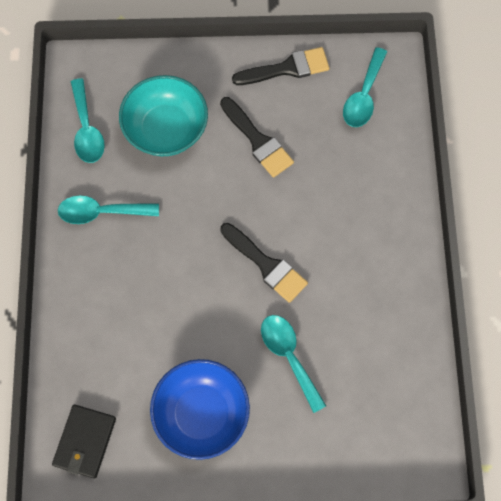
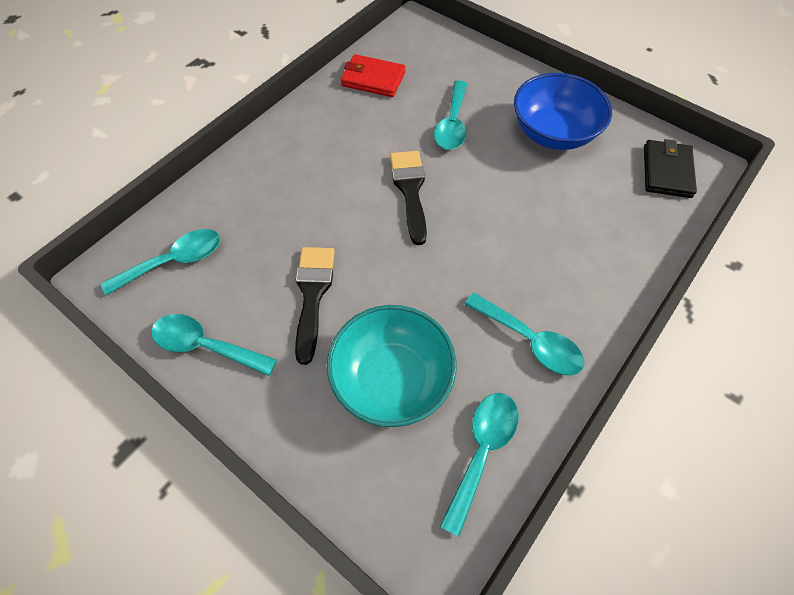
camera: 140 degrees left, 10 degrees down
(85, 442) = (667, 171): black wallet -> black wallet turned 45 degrees counterclockwise
(287, 68) = (206, 346): black brush -> turquoise spoon
(397, 355) = (373, 79): none -> red wallet

